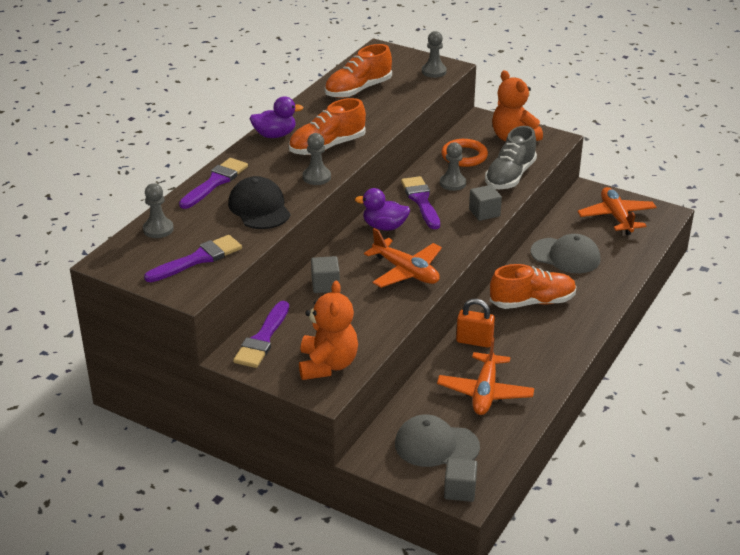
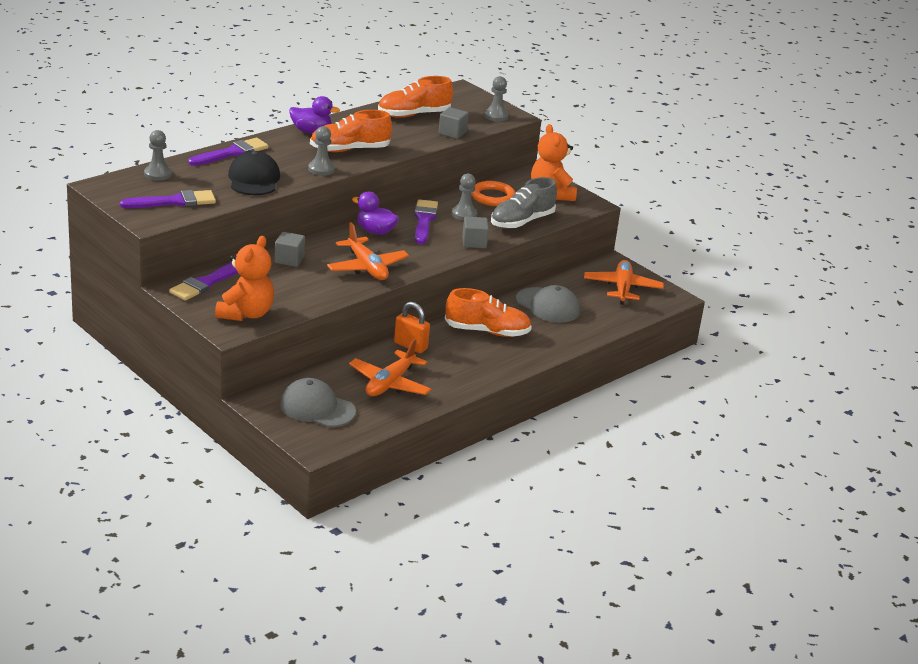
camera: 15 degrees right, 5 degrees down
(460, 490) = (312, 443): grey cube -> grey cube (452, 133)

